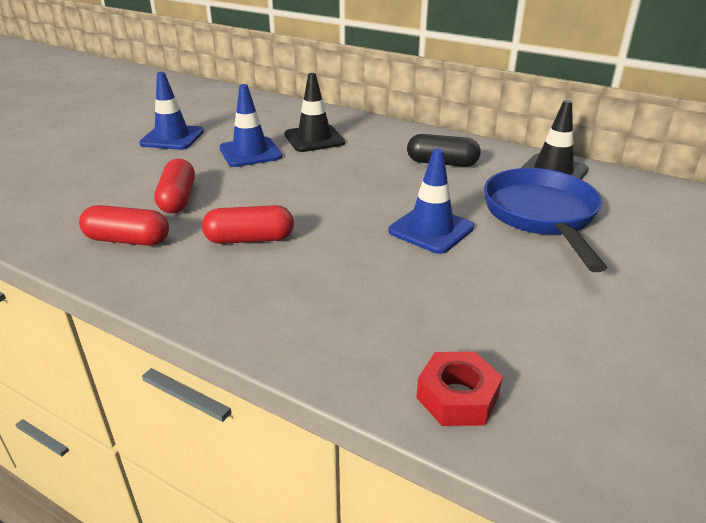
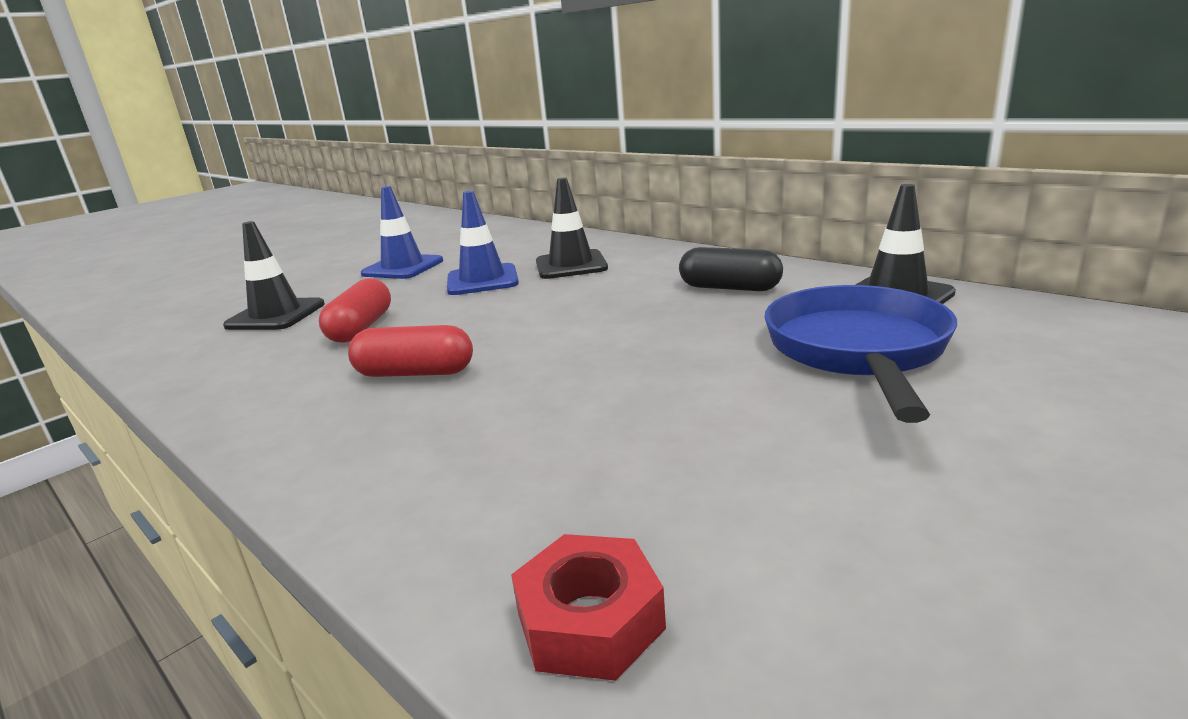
camera: 15 degrees right, 10 degrees down
(92, 186) = (276, 315): none -> black traffic cone
(128, 240) = (268, 371): red capsule -> none
(431, 229) = (673, 366): blue traffic cone -> none

